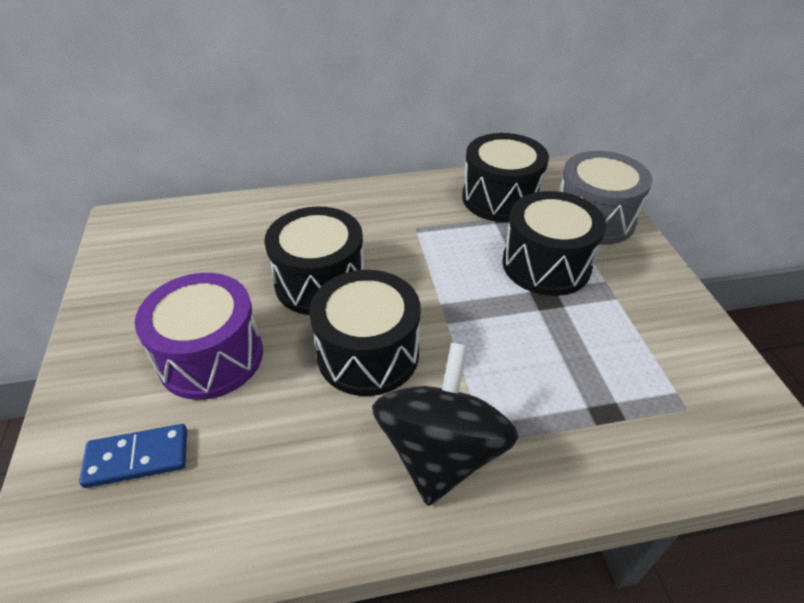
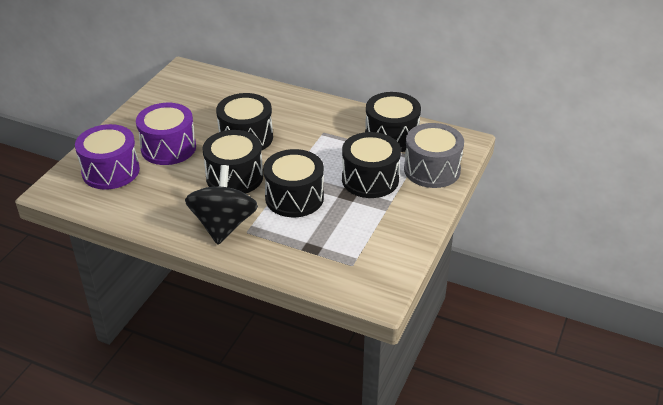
camera: 35 degrees right, 5 degrees down
(137, 458) = (111, 171): blue domino -> purple drum
(441, 452) = (223, 225): black spinning top -> black spinning top turned 45 degrees counterclockwise
(488, 342) = (294, 198): none -> black drum

